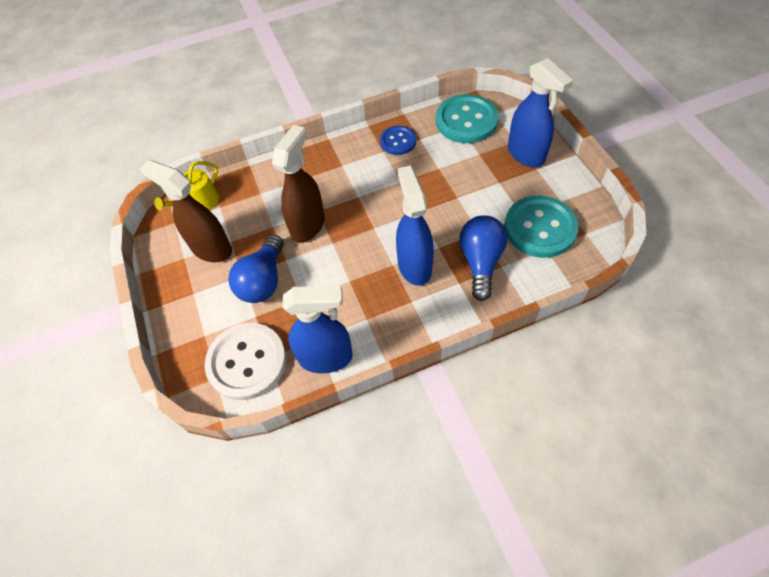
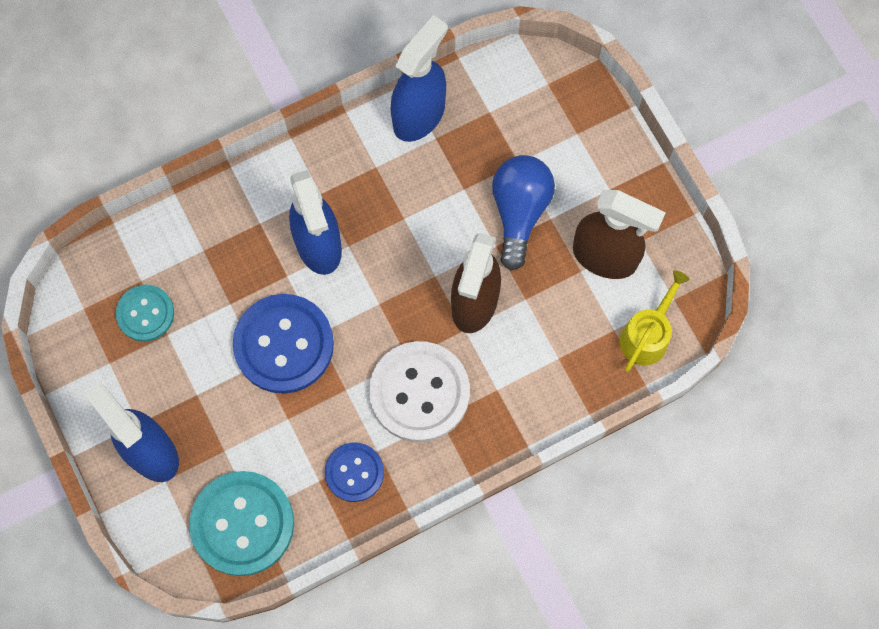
camera: 170 degrees right, 15 degrees up
(247, 362) = (515, 104): white button -> white button (419, 392)
(326, 357) = (419, 115): blue spray bottle -> blue spray bottle turned 135 degrees clockwise
(441, 206) = (284, 344): none -> blue button
(480, 262) = (230, 255): blue light bulb -> none
(540, 228) = (145, 313): turquoise button -> turquoise button, size x0.58

